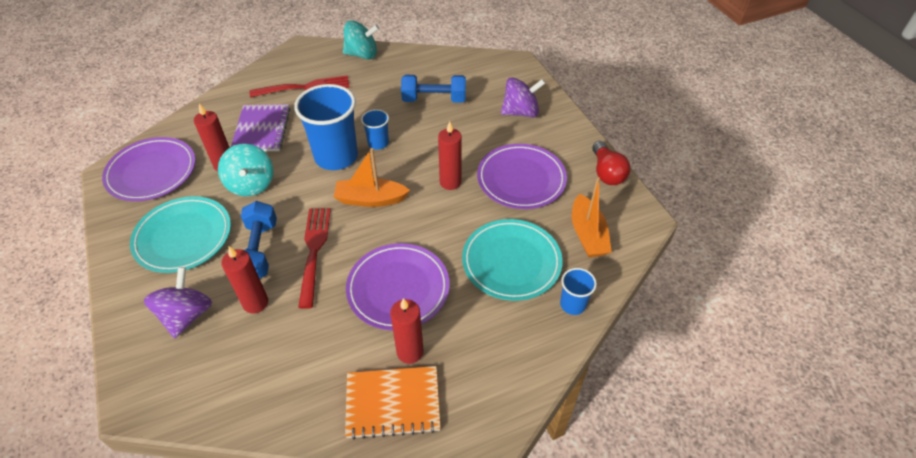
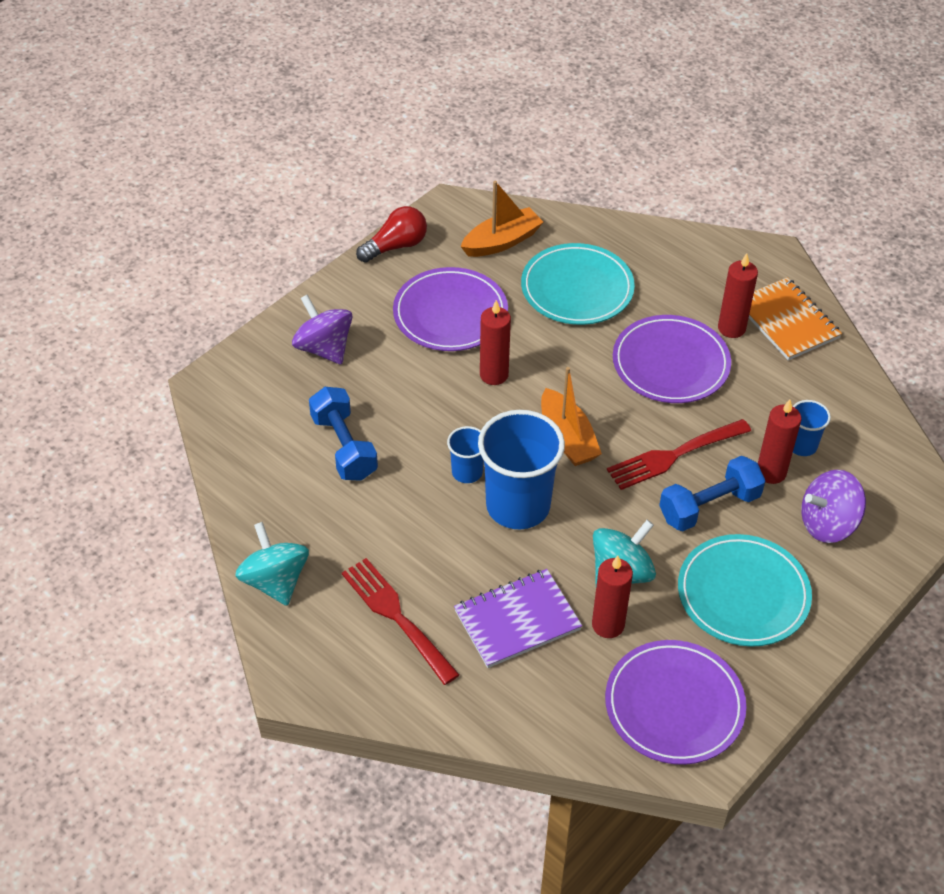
camera: 115 degrees left, 0 degrees up
(572, 304) = (598, 233): blue cup -> blue cup (802, 445)

